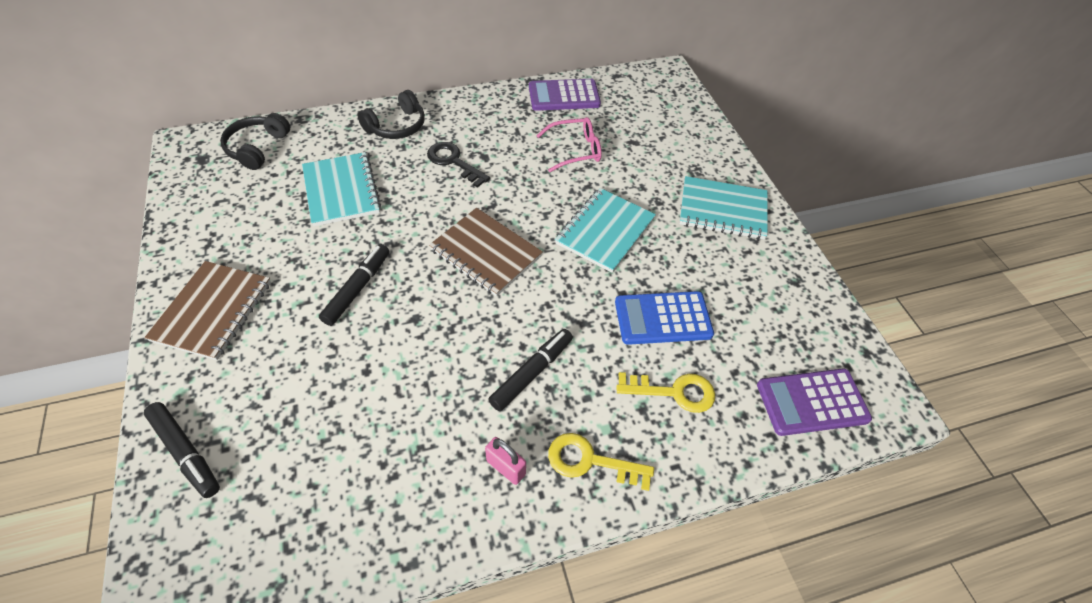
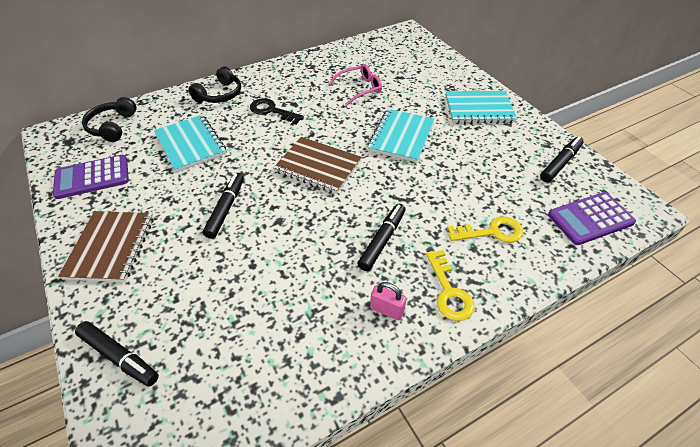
camera: 10 degrees left, 5 degrees down
(564, 96) = (338, 56): purple calculator -> purple calculator (92, 177)
(590, 461) = (449, 291): yellow key -> yellow key turned 105 degrees counterclockwise
(663, 318) = (464, 185): blue calculator -> none
(803, 313) = (560, 163): none -> black marker

